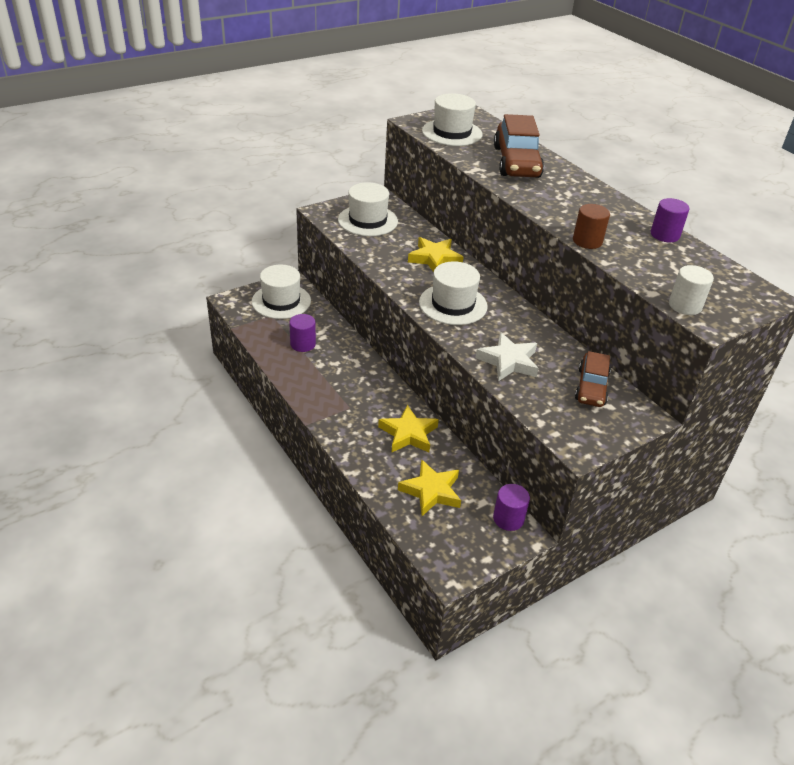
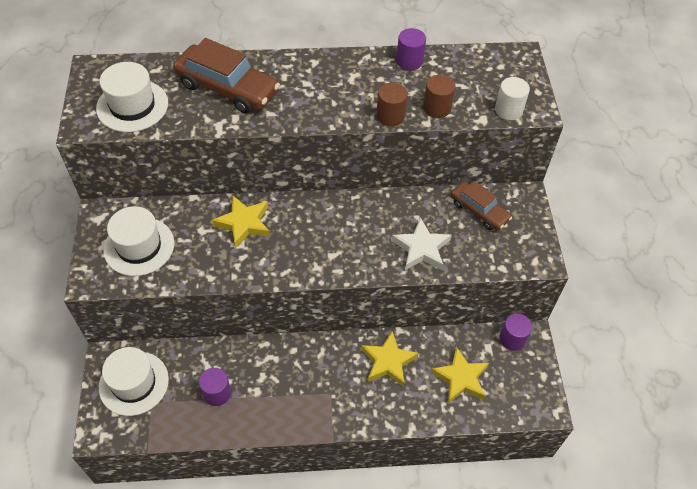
camera: 60 degrees left, 15 degrees up
(453, 304) = (322, 247): white hat -> none
(630, 263) = (437, 108): none -> brown cylinder

